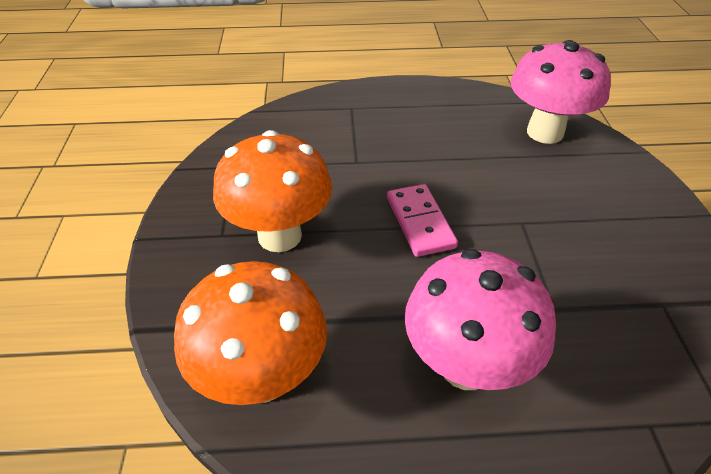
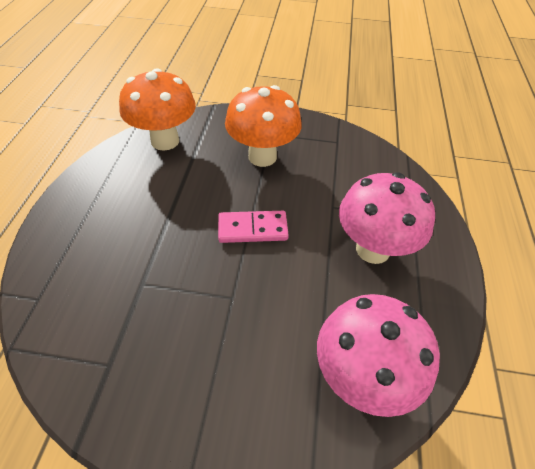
camera: 100 degrees right, 5 degrees up
(466, 365) = (127, 220): pink mushroom -> pink mushroom (373, 249)

